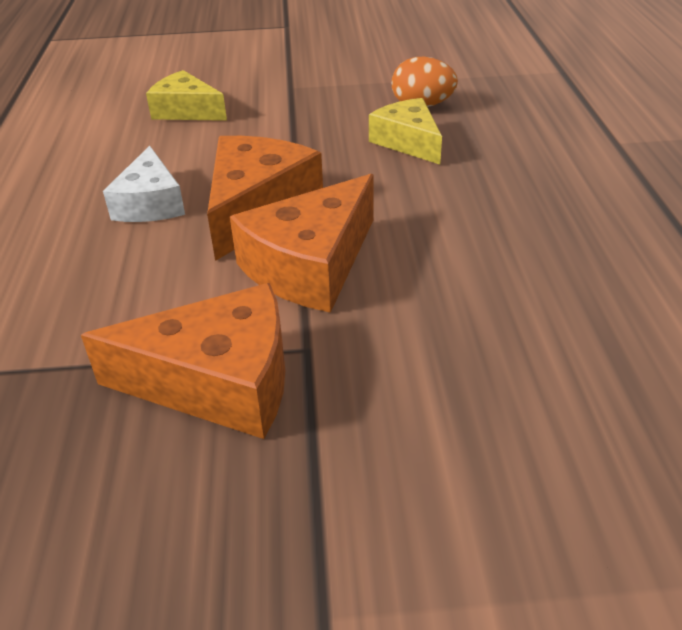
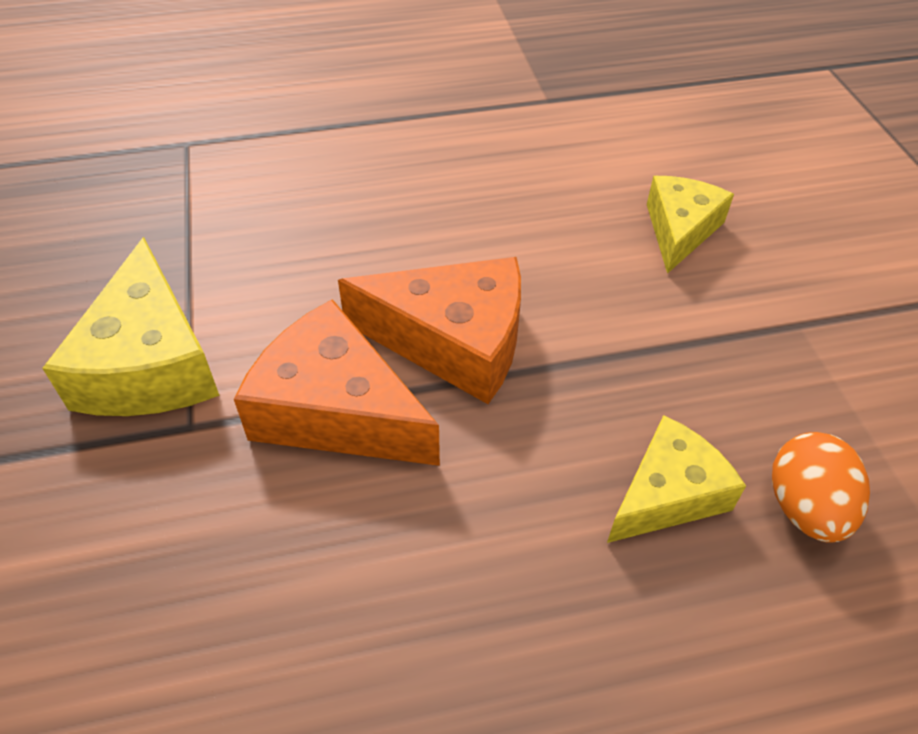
camera: 80 degrees right, 10 degrees up
(150, 203) = (452, 248): white cheese -> none
(218, 382) = (150, 363): orange cheese -> yellow cheese

